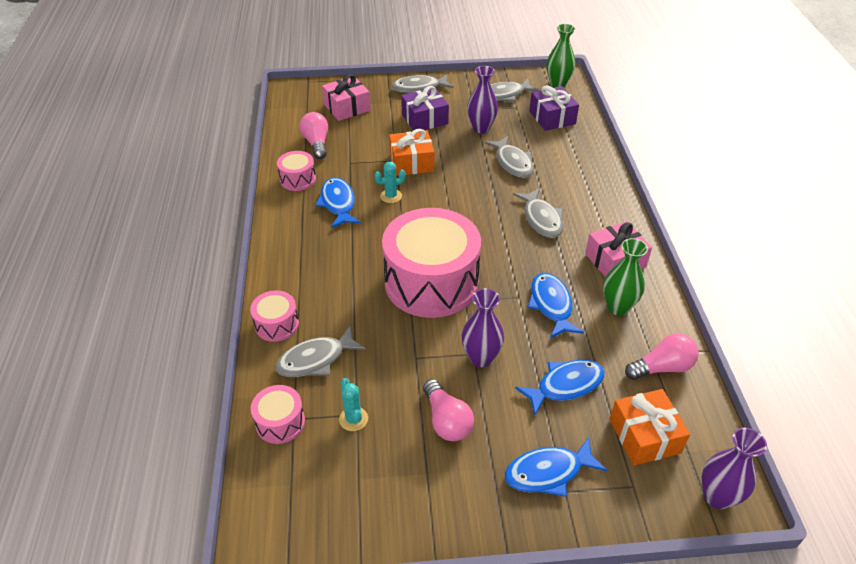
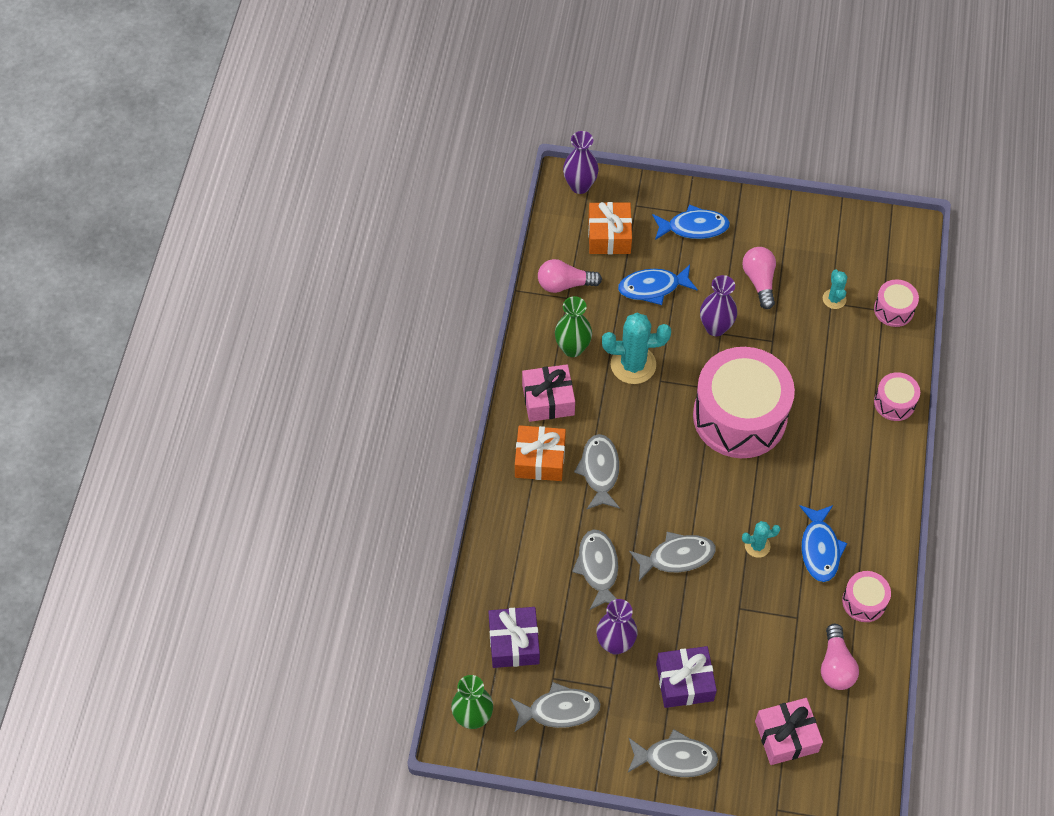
camera: 165 degrees left, 15 degrees up
(315, 360) = (861, 358): grey fish -> grey fish (676, 557)
(411, 162) = (721, 598): orange gift -> orange gift (540, 460)
(551, 305) = (633, 365): blue fish -> turquoise cactus

